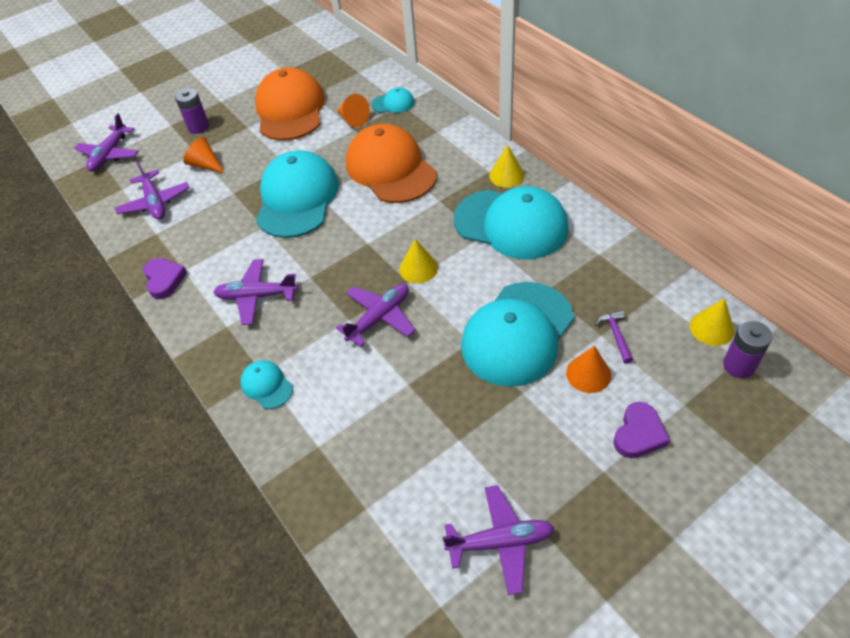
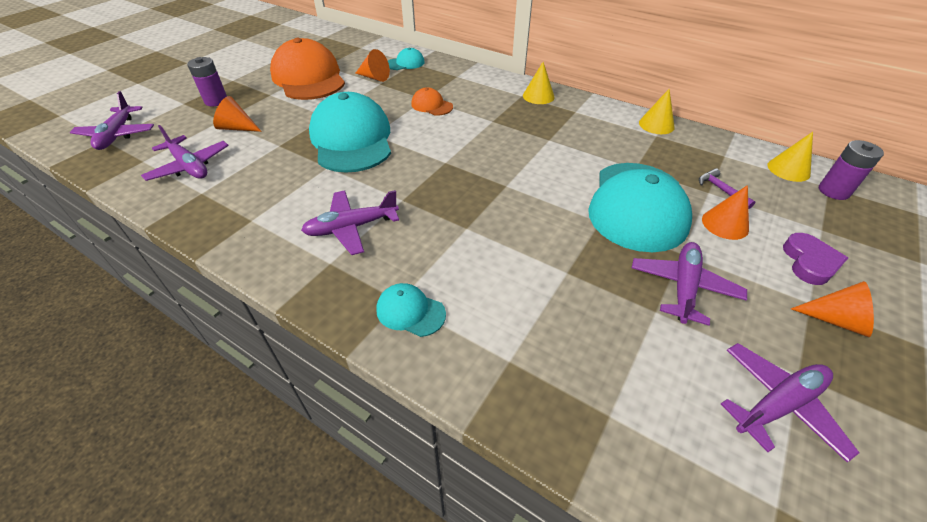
camera: 25 degrees left, 5 degrees down
(164, 280) = (230, 233): purple heart -> none
(379, 318) = (497, 220): purple plane -> purple plane (683, 287)
(390, 168) = (431, 105): orange cap -> orange cap, size x0.44
(418, 268) = (508, 173): yellow cone -> yellow cone (656, 125)
(511, 224) = (568, 127): turquoise cap -> none
(612, 492) = (835, 320): none -> orange cone

